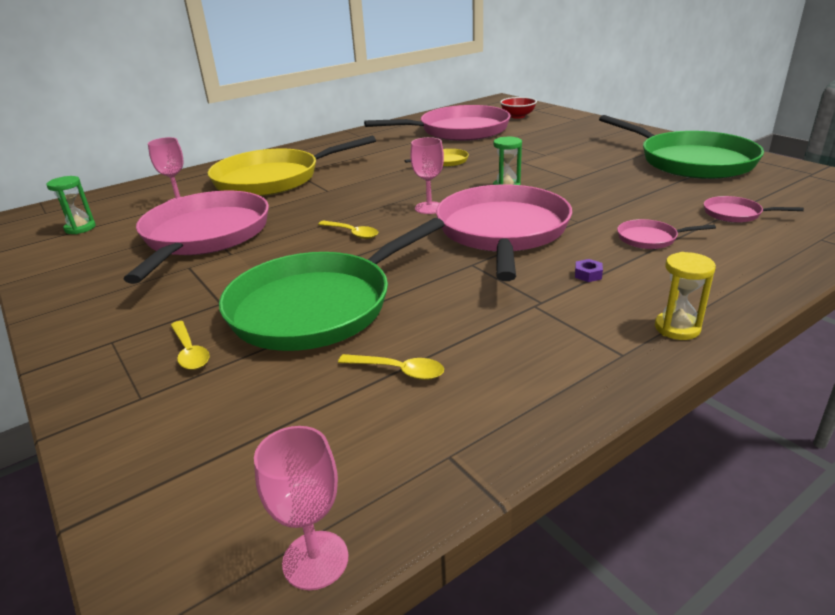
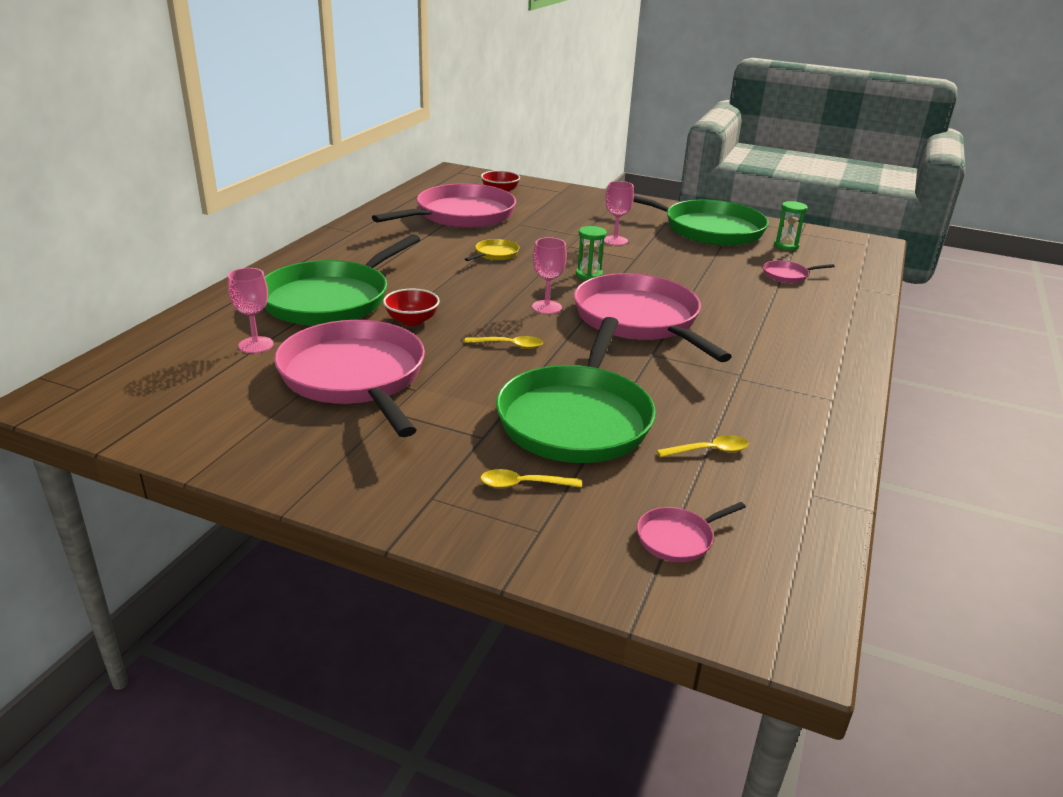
camera: 35 degrees left, 0 degrees up
(80, 228) = (173, 398): green hourglass -> green hourglass (786, 246)
(190, 352) = (523, 485): yellow spoon -> yellow spoon turned 150 degrees clockwise
(272, 179) = (330, 299): yellow pan -> green pan
(305, 202) = (412, 321): none -> red bowl
(315, 560) = (815, 578): pink goblet -> pink goblet (615, 240)
(588, 275) = (746, 345): purple nut -> none
(650, 238) = (754, 306): pink pan -> pink pan (678, 538)
(677, 328) = (843, 373): yellow hourglass -> none

